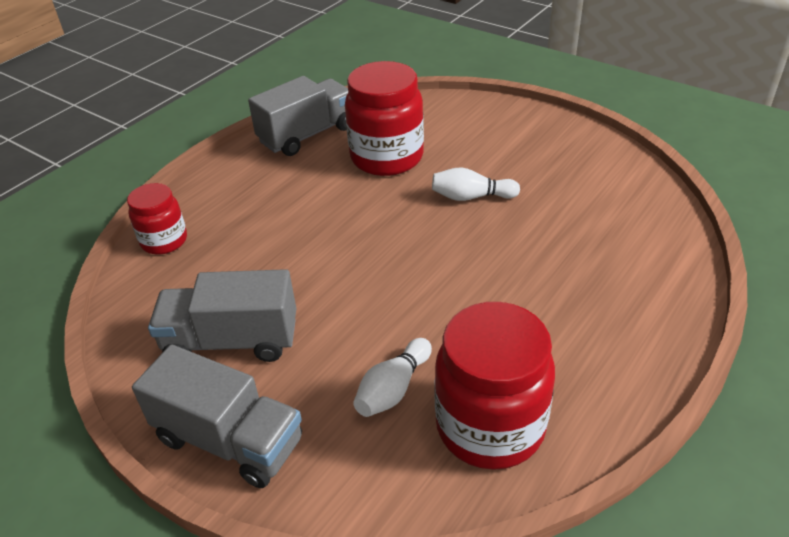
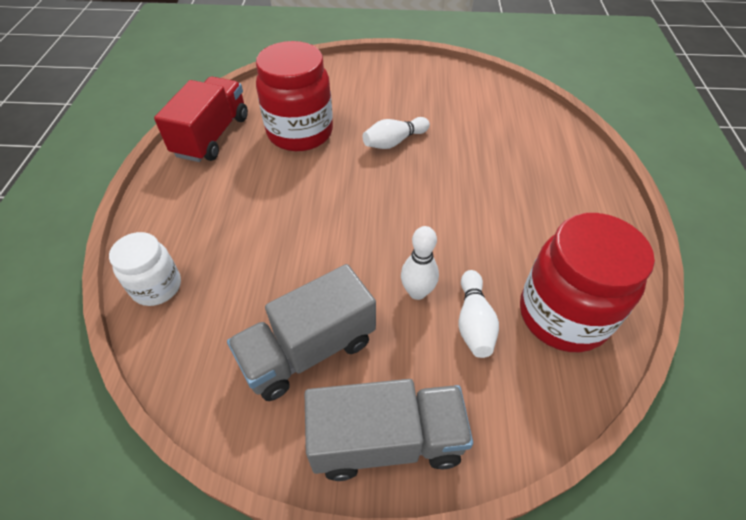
camera: 35 degrees left, 10 degrees up
(164, 241) = (157, 287): red jar -> white jar
(307, 135) = (212, 136): grey truck -> red truck
(365, 339) = (417, 292): none -> white bowling pin

